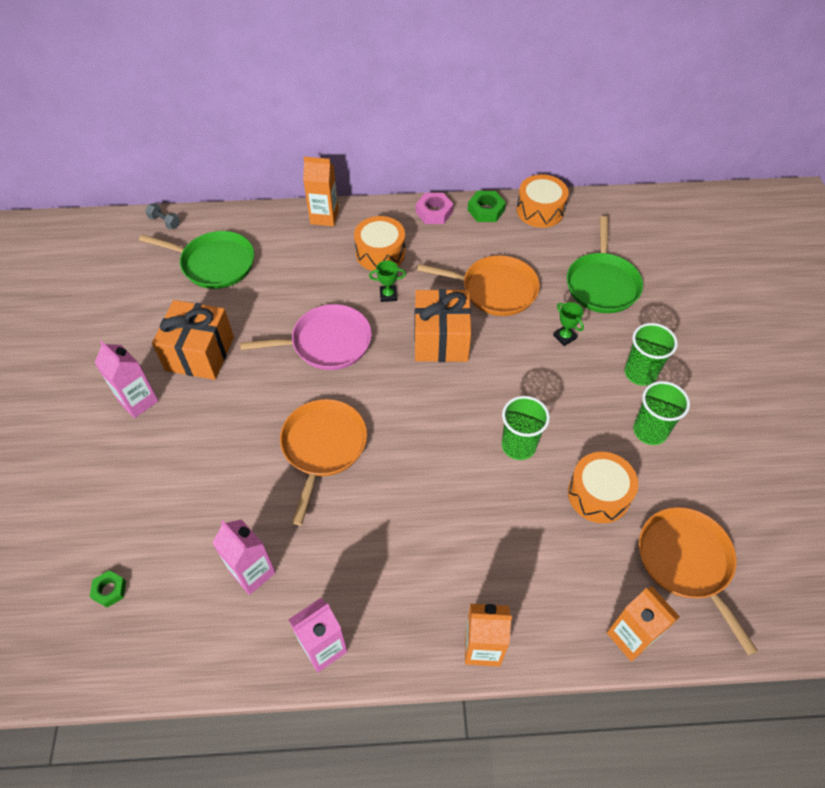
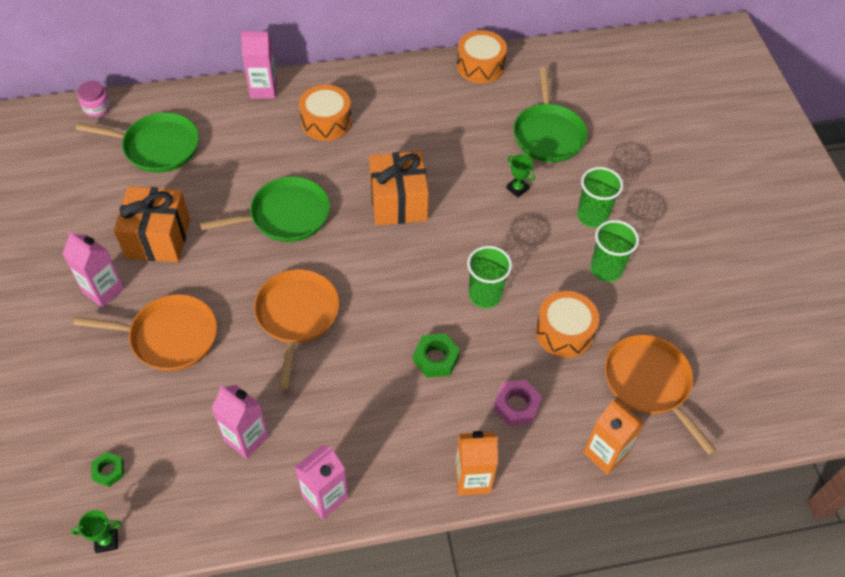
camera: 10 degrees left, 0 degrees up
(164, 222) = (97, 108): grey dumbbell -> pink jar
(324, 217) = (263, 89): orange carton -> pink carton
(327, 343) = (285, 215): pink pan -> green pan
(388, 295) = (340, 163): green trophy -> green trophy (106, 541)
(434, 212) = (375, 76): pink nut -> pink nut (516, 405)
(486, 210) = (426, 70): green nut -> green nut (436, 358)
(495, 290) = (445, 149): orange pan -> orange pan (169, 336)

